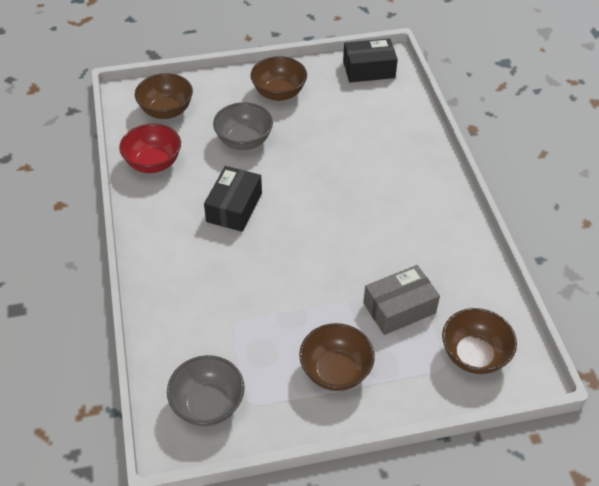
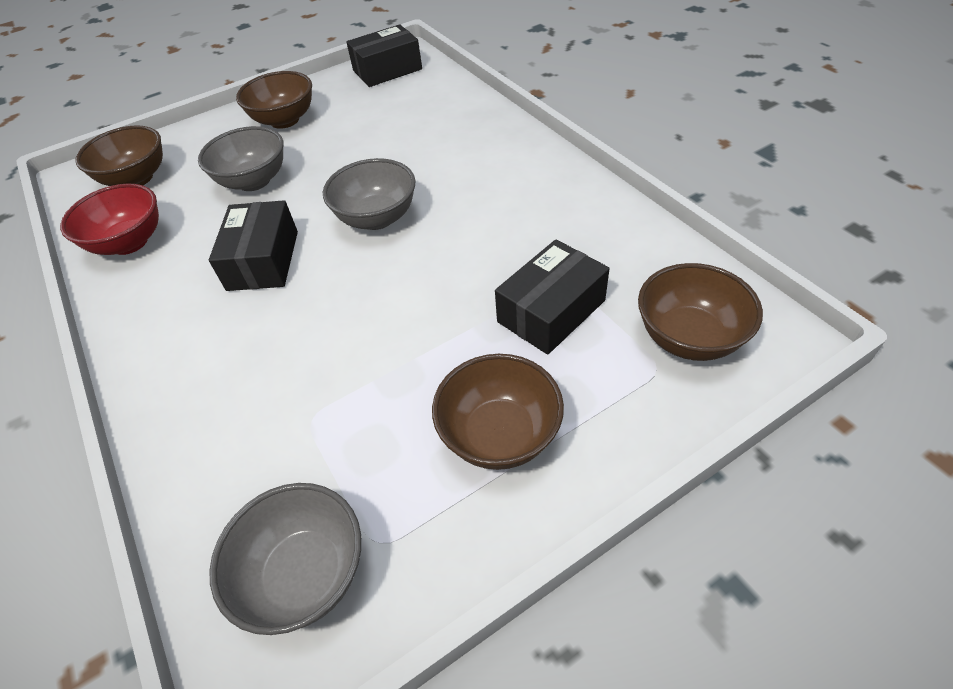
camera: 15 degrees left, 0 degrees up
(316, 201) = (377, 218): none -> grey bowl
(399, 308) = (551, 311): grey box -> black box

